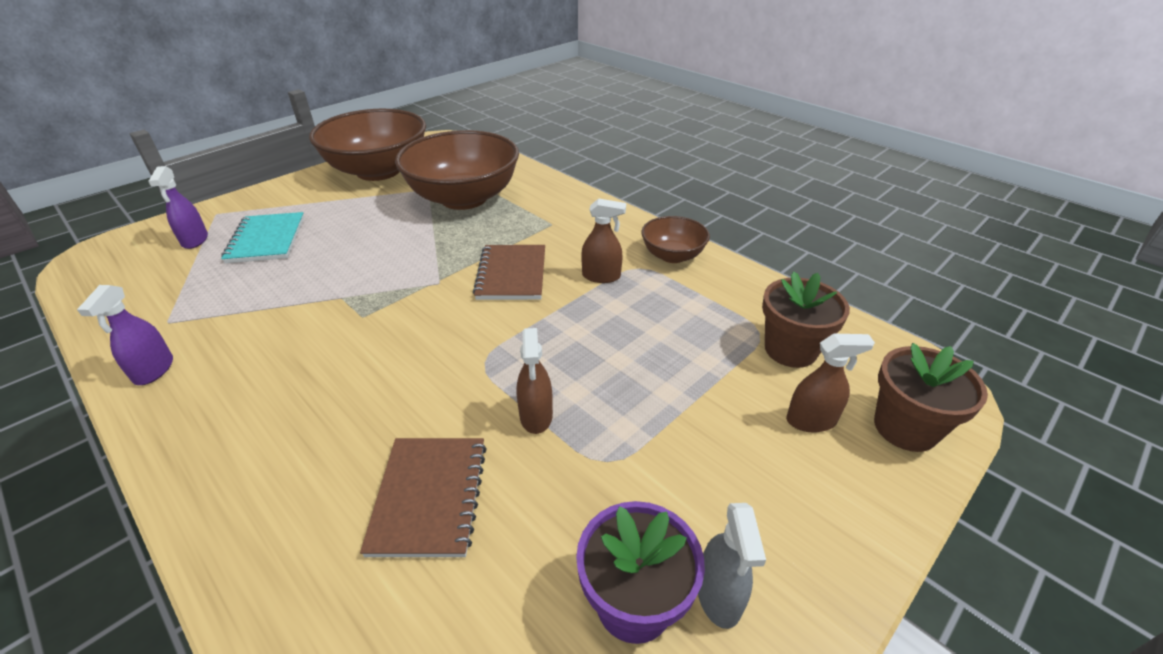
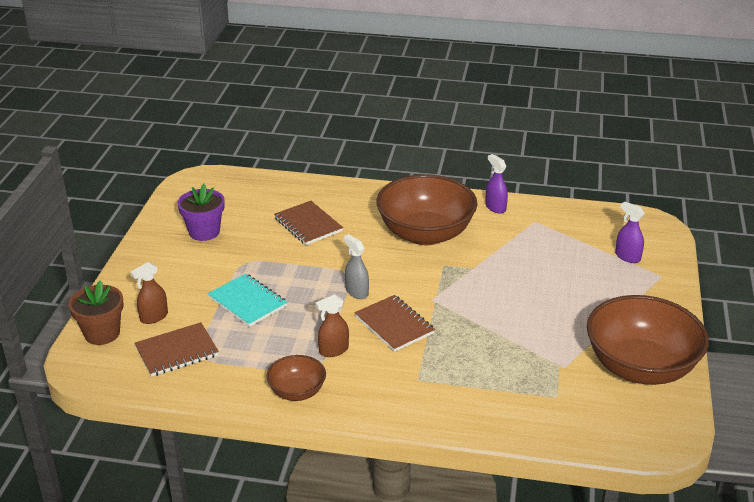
camera: 145 degrees right, 5 degrees down
(266, 240) = (587, 276): turquoise notebook -> turquoise notebook (247, 302)
(464, 198) = (521, 372): brown bowl -> brown bowl (425, 234)
(536, 416) = (294, 264): brown spray bottle -> none
(719, 596) = (174, 245): grey spray bottle -> grey spray bottle (356, 292)
(790, 350) = (177, 352): brown flower pot -> brown notebook

